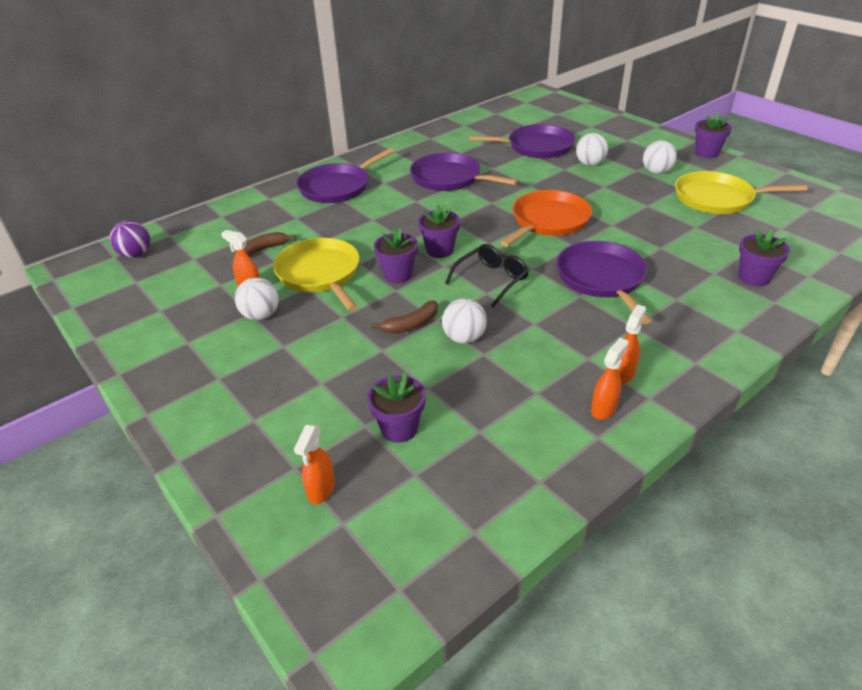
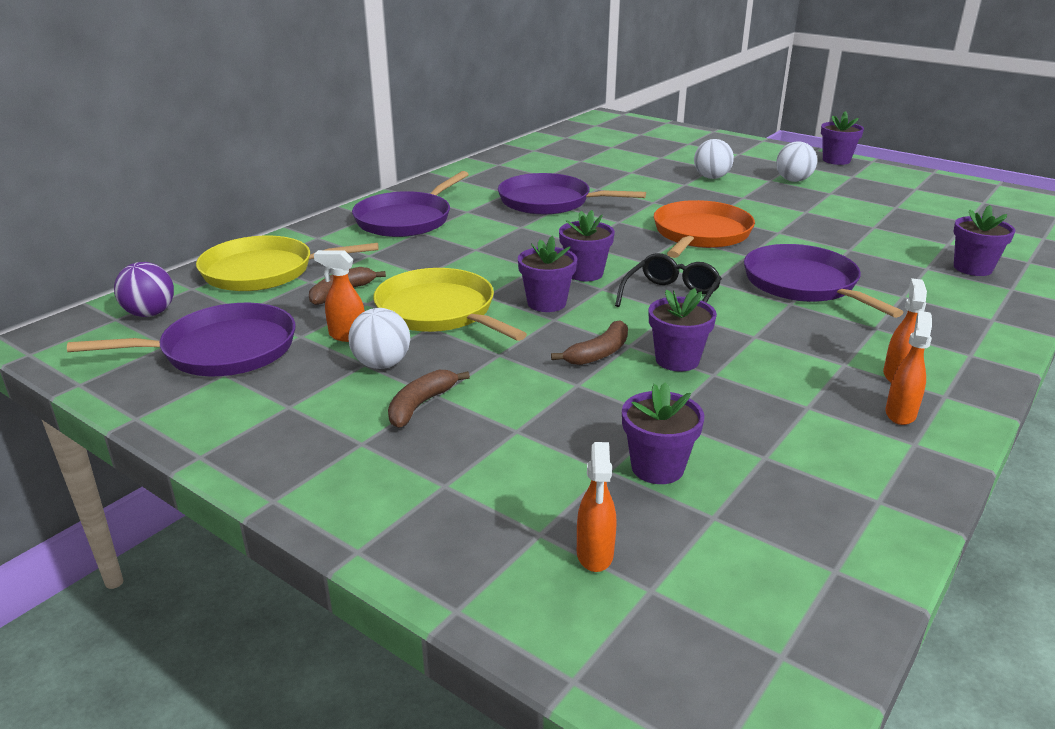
camera: 15 degrees left, 10 degrees down
(269, 353) = (420, 405): none -> brown banana
(464, 338) = (677, 360): white ball -> purple flower pot
(536, 147) = (637, 165): purple pan -> purple pan (222, 350)
(717, 199) = (878, 200): yellow pan -> yellow pan (264, 271)

